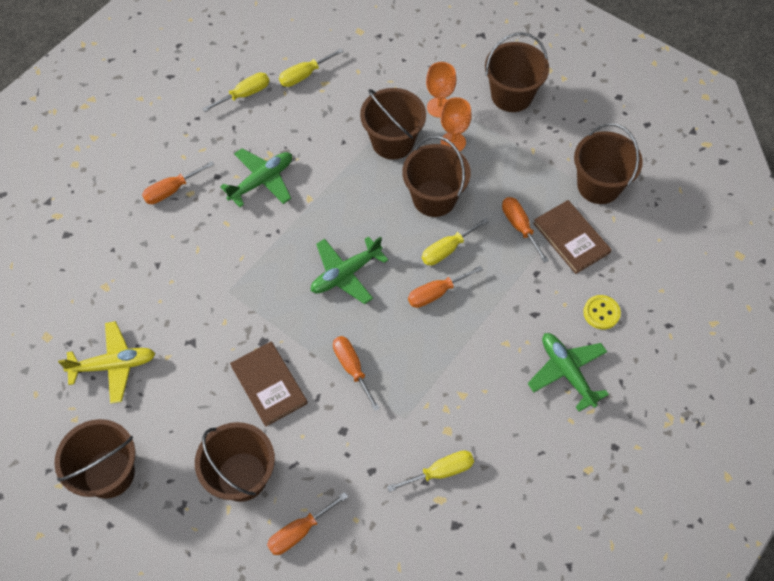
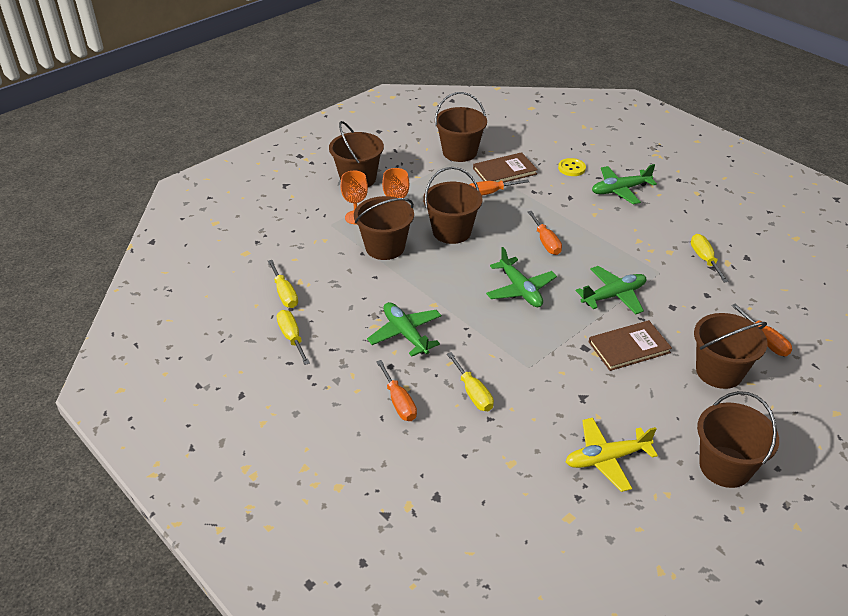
camera: 80 degrees left, 20 degrees down
(114, 365) = (606, 459): yellow plane -> yellow plane turned 105 degrees counterclockwise
(352, 368) = (613, 296): orange screwdriver -> green plane
(447, 249) = (504, 231): yellow screwdriver -> yellow screwdriver (473, 393)

